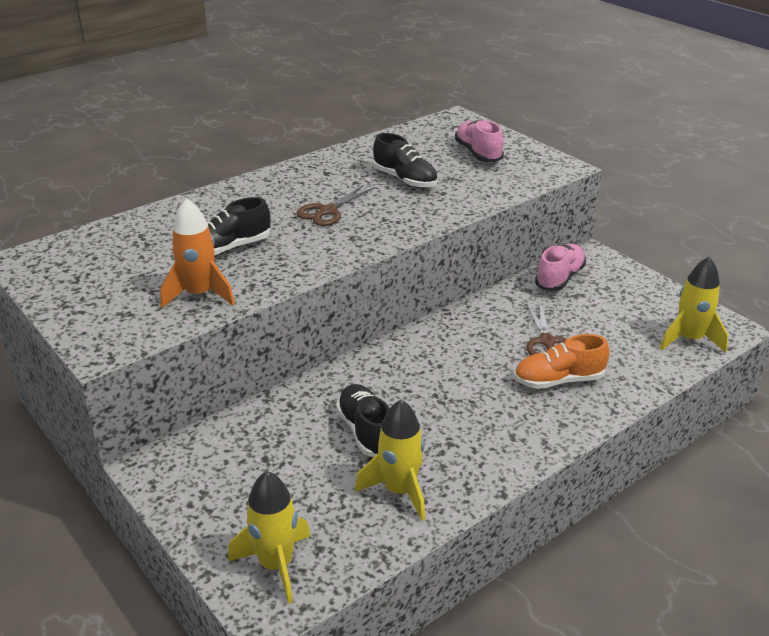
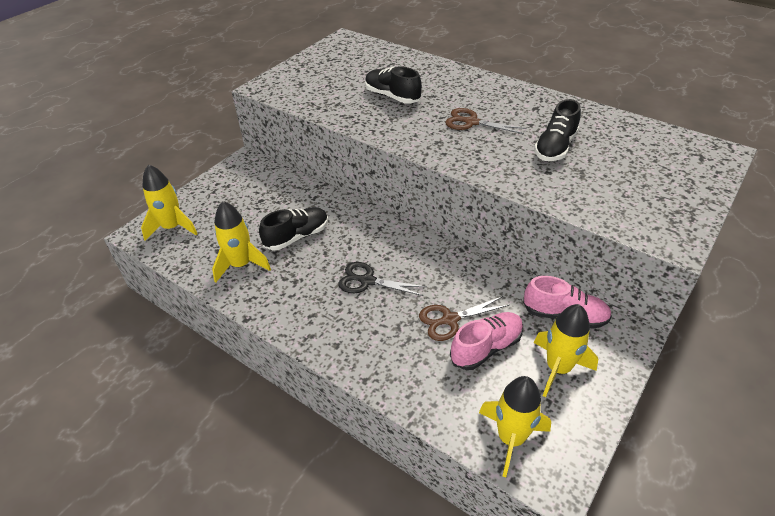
camera: 75 degrees right, 10 degrees up
(200, 294) = (330, 101): orange rocket -> none
(471, 385) = (367, 281): none -> black scissors
(478, 153) = (650, 179): pink shoe -> pink shoe (486, 348)
(558, 380) = (395, 335): orange shoe -> none
(619, 297) = (558, 368): none -> yellow rocket

